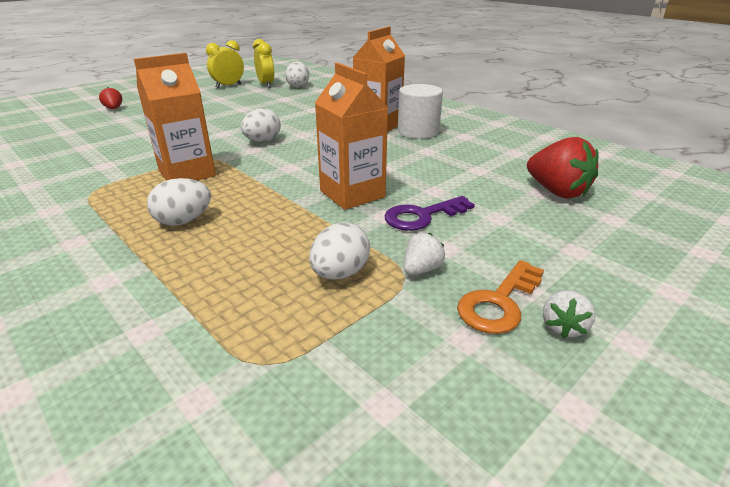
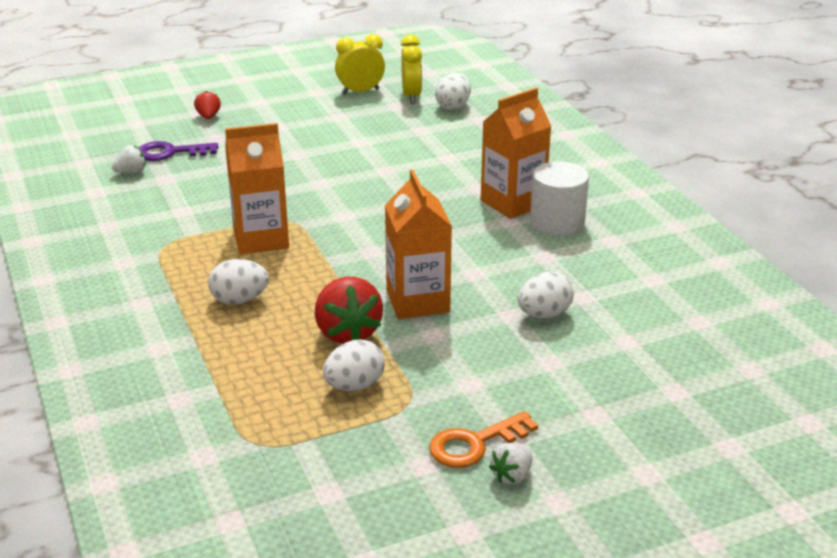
camera: 20 degrees right, 0 degrees up
(262, 141) = (359, 205): white egg -> white egg (544, 314)
(421, 269) = (429, 399): white strawberry -> white strawberry (131, 172)
(422, 216) = (471, 343): purple key -> purple key (170, 153)
(557, 191) = (647, 345): red strawberry -> red strawberry (347, 332)

